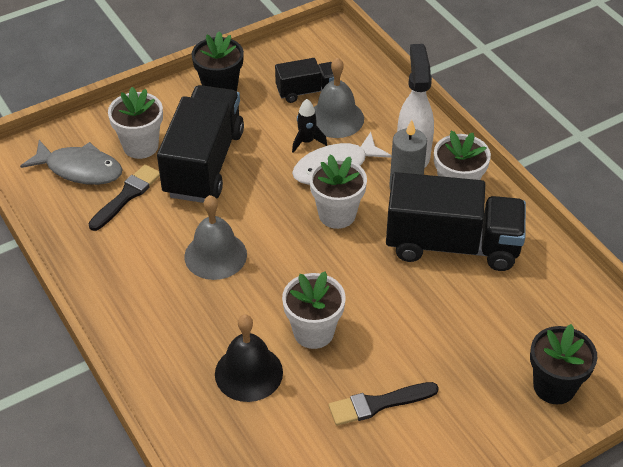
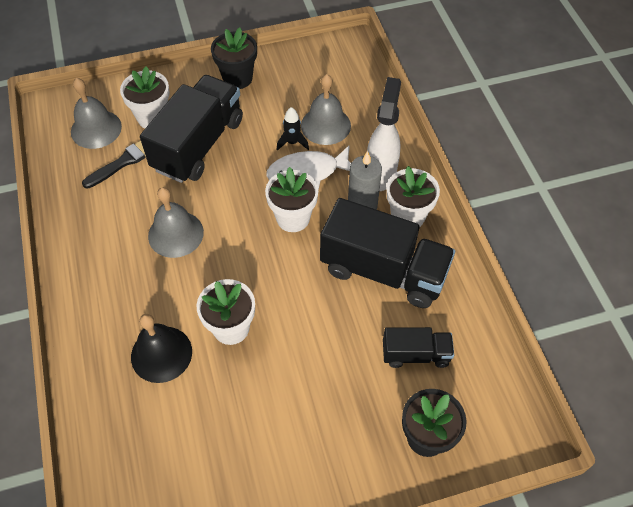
camera: 15 degrees right, 10 degrees up
(80, 169) = (96, 129): grey fish -> grey bell
(307, 91) = (310, 94): black truck -> black truck (415, 354)
(378, 404) = (261, 413): black brush -> none

